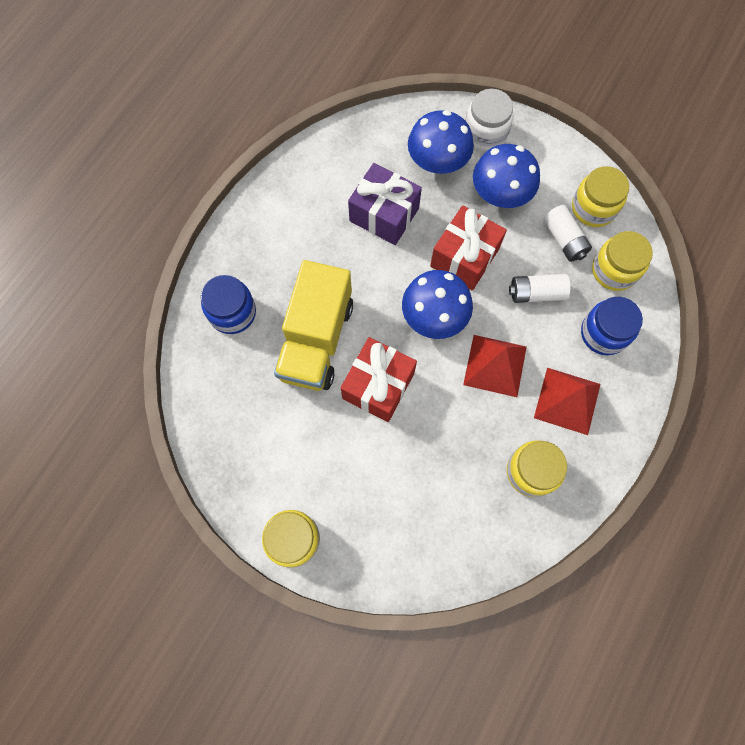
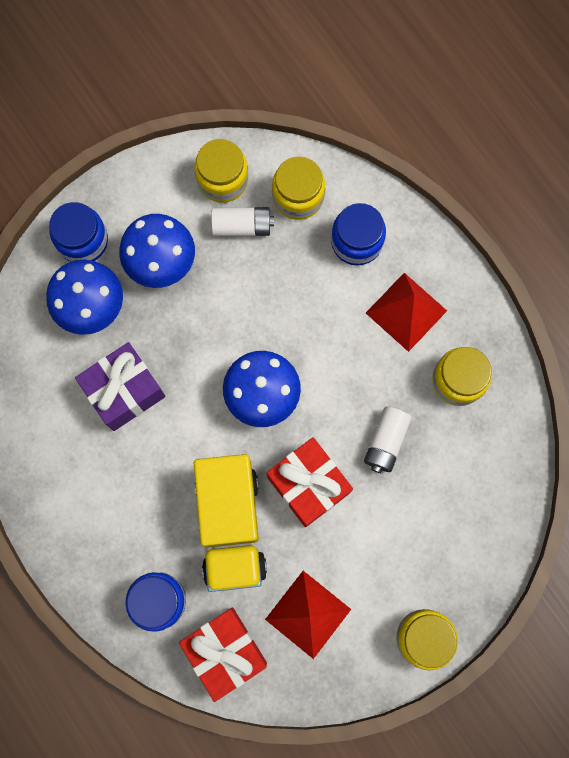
camera: 65 degrees left, 5 degrees up
(316, 340) = (231, 525): yellow truck -> yellow truck turned 45 degrees clockwise
(464, 257) = (213, 333): red gift -> red gift (225, 651)
(485, 133) = (83, 241): white jar -> blue jar
(495, 365) = (340, 361): red pyramid -> red pyramid (308, 614)
(536, 293) = (285, 283): white battery -> white battery (386, 442)

